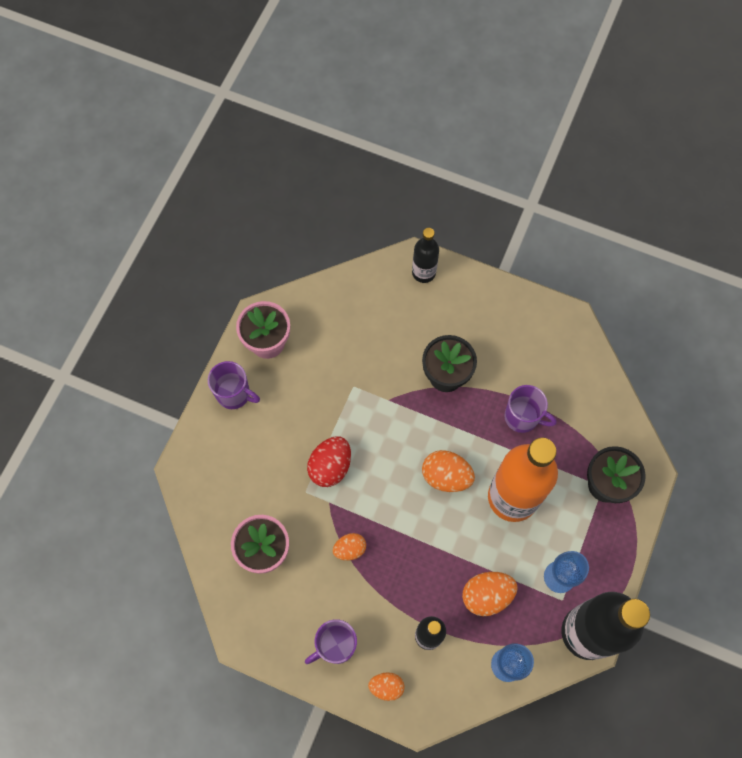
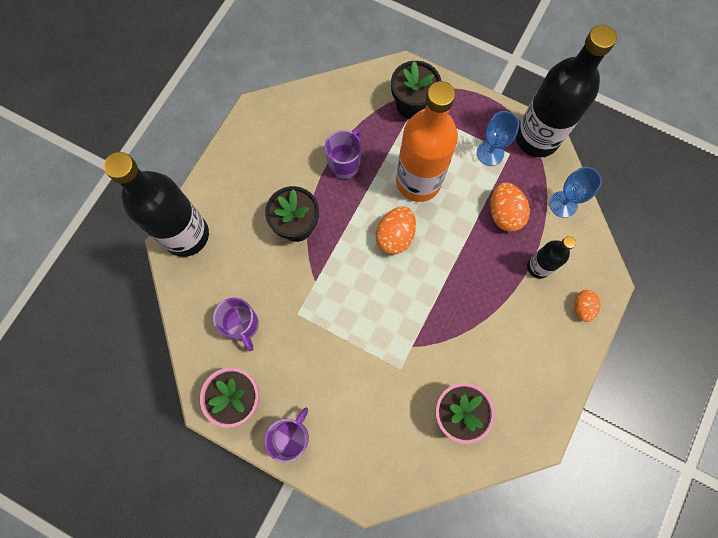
camera: 85 degrees left, 5 degrees up
(330, 466) = (377, 342): red egg -> none
(335, 645) = (546, 350): purple mug -> purple mug (243, 325)
(350, 549) = (458, 330): orange egg -> none
(423, 272) = (186, 235): black bottle -> black bottle, size x1.95

